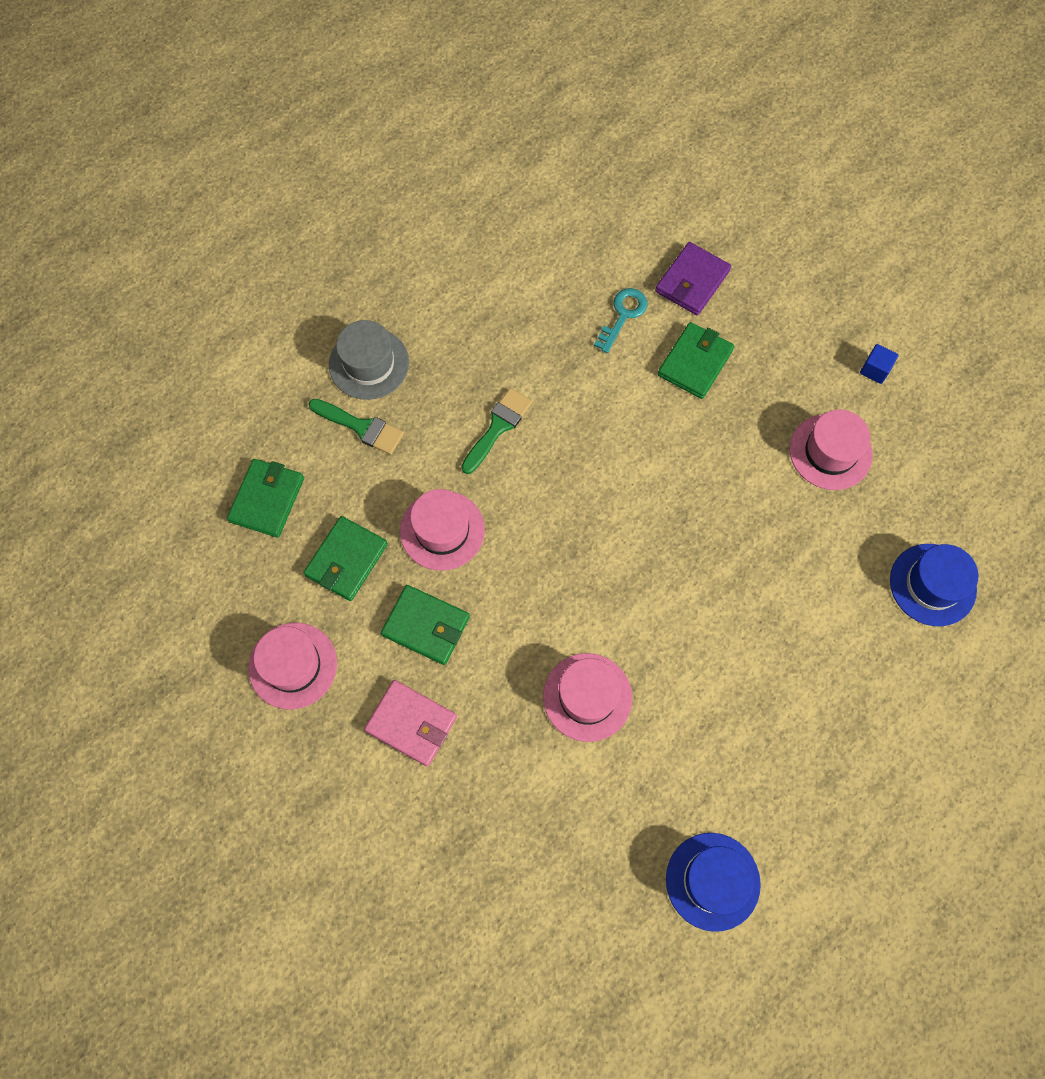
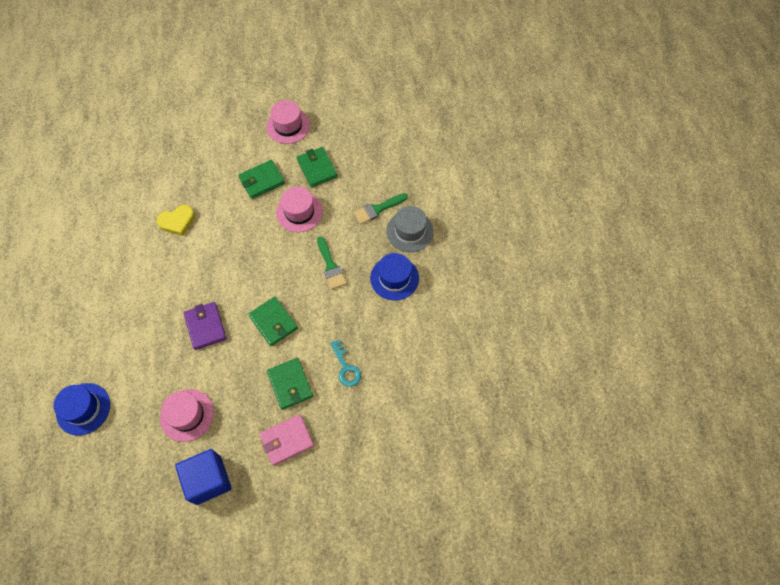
camera: 125 degrees right, 5 degrees down
(267, 499) = (371, 154): green wallet -> green wallet (273, 322)
(411, 724) = (227, 152): pink wallet -> pink wallet (287, 440)
(587, 697) = (177, 221): pink hat -> yellow heart
(692, 281) = (338, 420): purple wallet -> purple wallet (205, 326)
(712, 881) = (67, 218): blue hat -> blue hat (394, 278)
(875, 369) = (208, 480): blue cube -> blue cube, size x2.23

